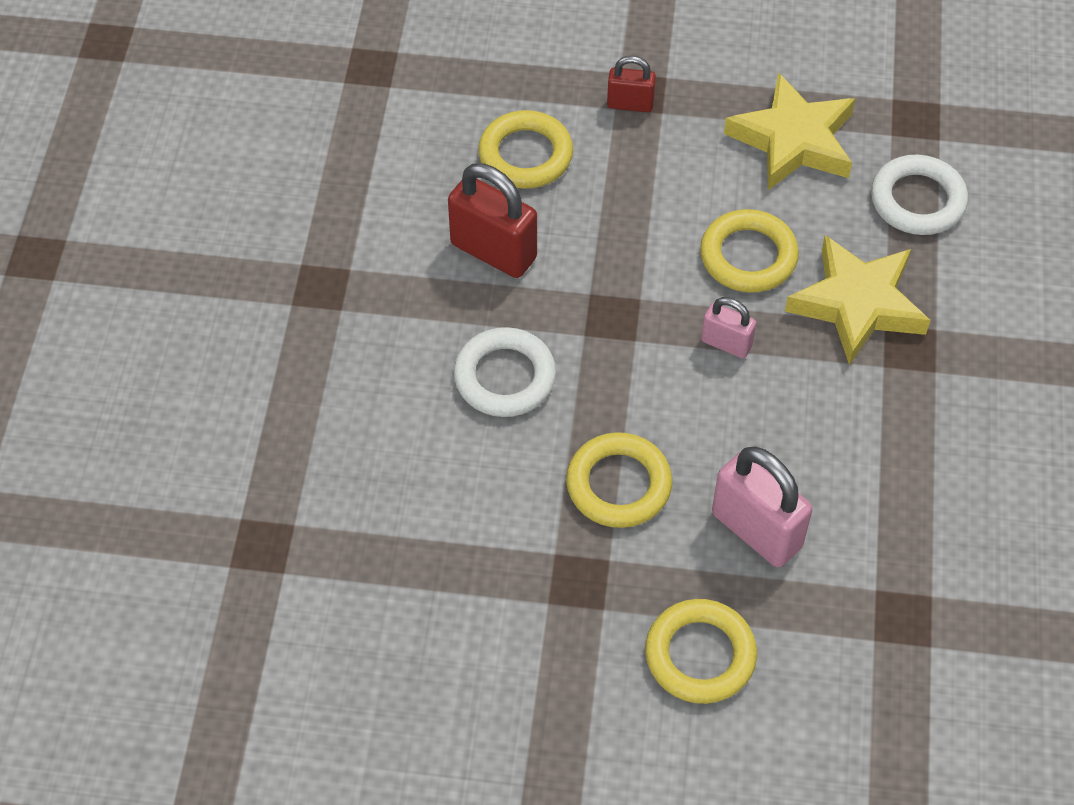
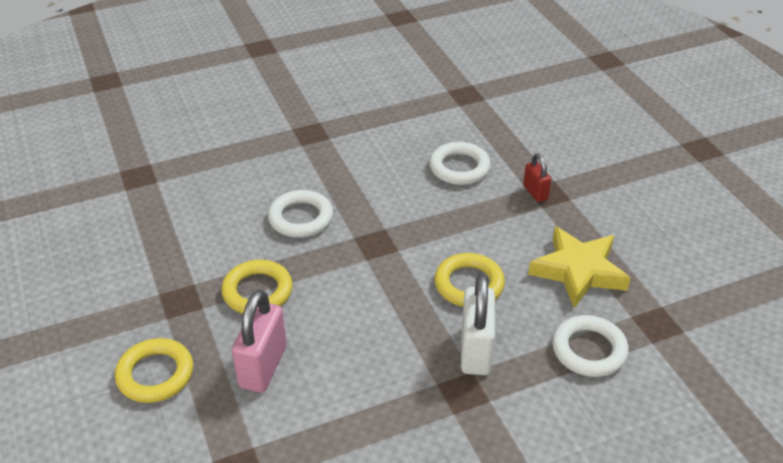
camera: 60 degrees right, 15 degrees down
(493, 251) = (383, 181): red padlock -> none
(525, 155) = (459, 168): yellow ring -> white ring
(726, 343) = (394, 299): pink padlock -> none
(857, 304) = (475, 350): yellow star -> white padlock

